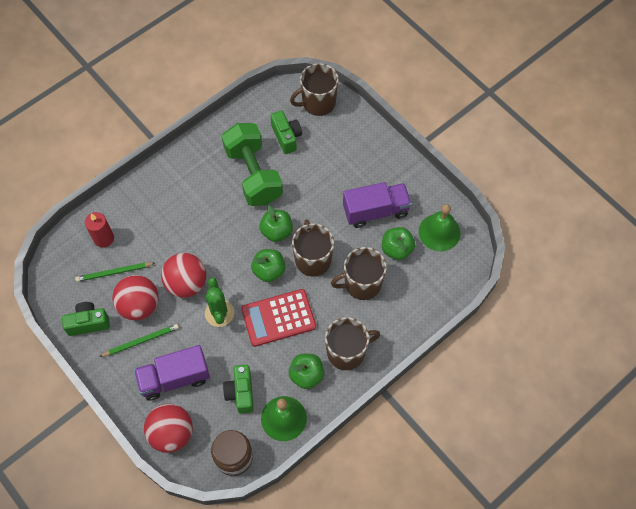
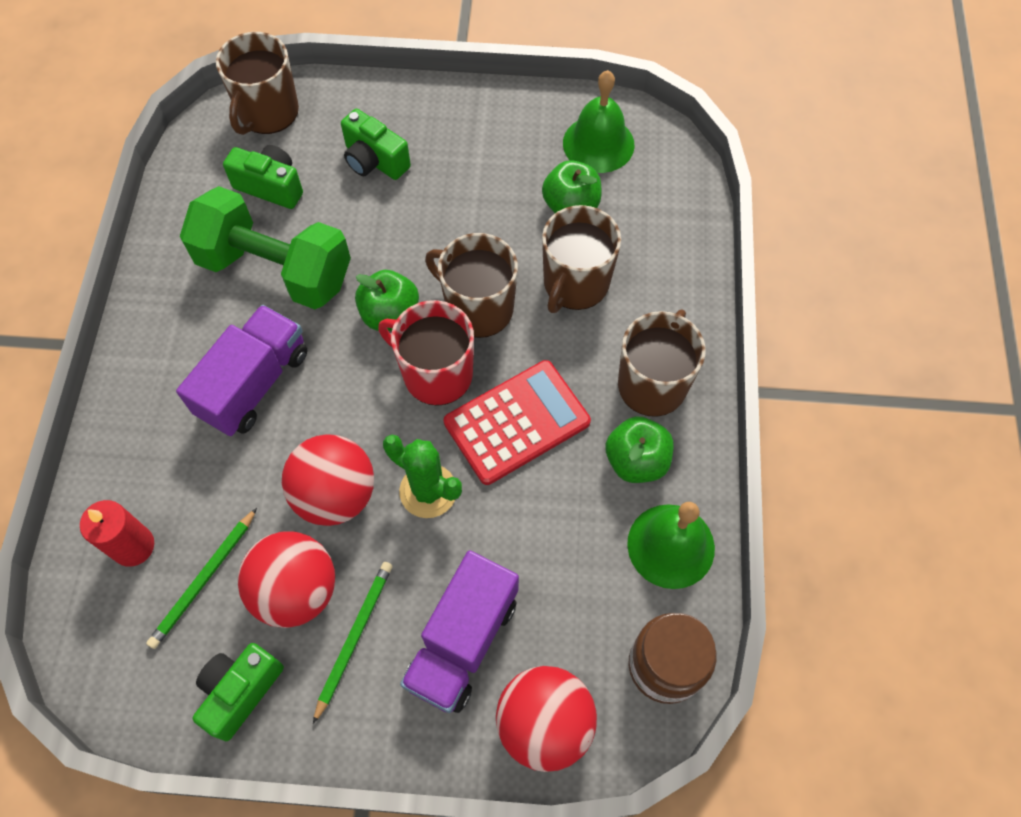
camera: 45 degrees left, 0 degrees up
(241, 392) = (577, 568): green camera -> green camera (374, 161)
(269, 271) = (436, 374): green apple -> red mug
(278, 318) = (517, 422): red calculator -> red calculator turned 150 degrees counterclockwise
(375, 211) = (493, 183): purple truck -> purple truck (254, 384)

